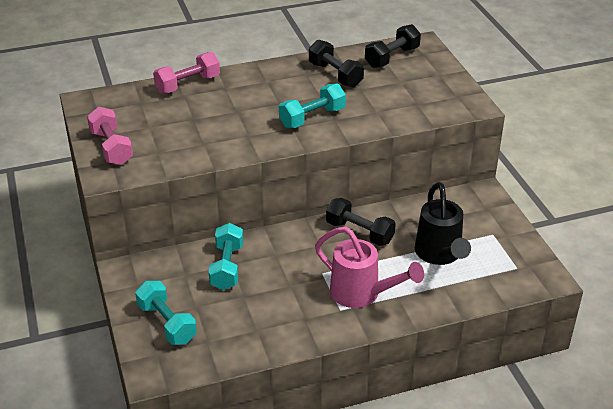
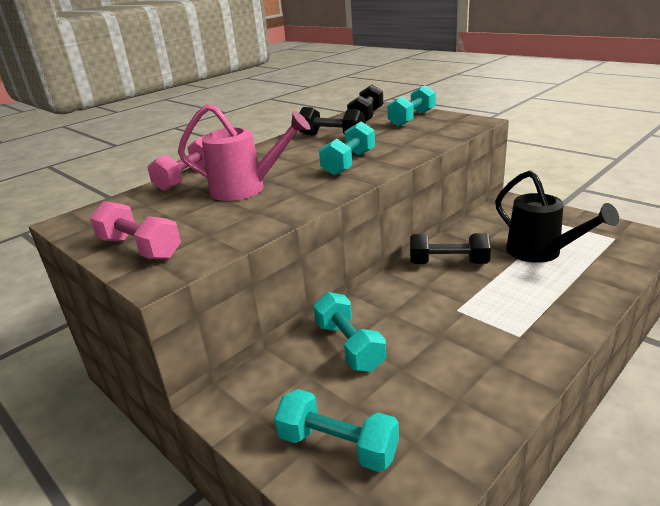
camera: 25 degrees left, 10 degrees down
(361, 294) = (519, 312): pink watering can -> pink watering can (246, 189)
(426, 77) = (412, 119): none -> turquoise dumbbell

